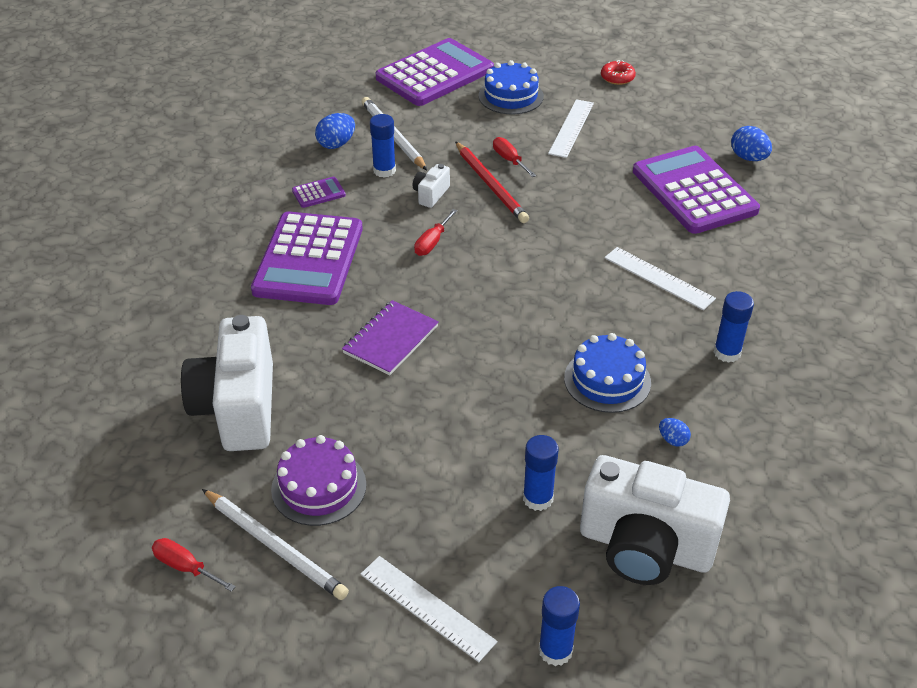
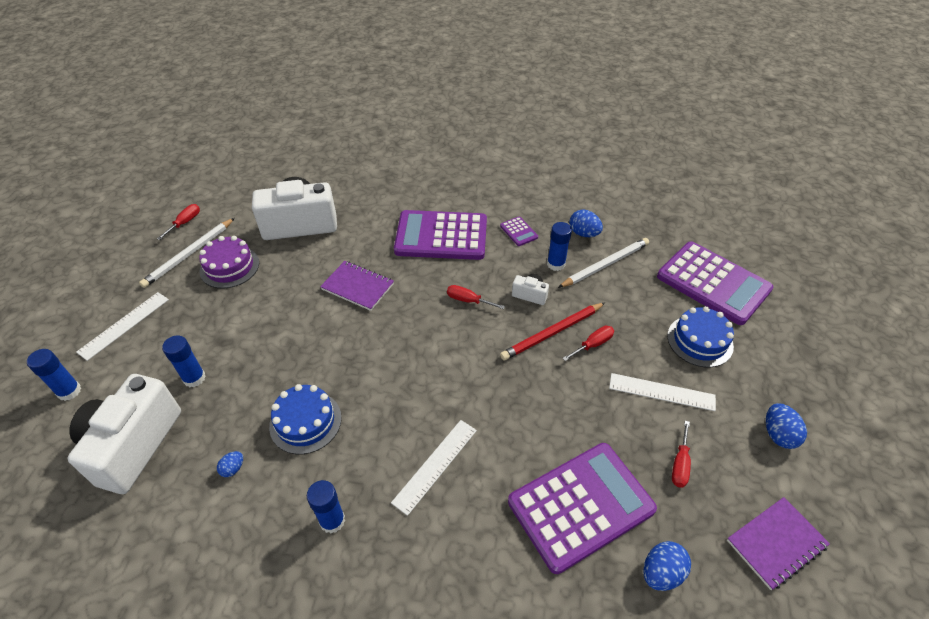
camera: 85 degrees right, 5 degrees up
(617, 77) = (778, 434): red donut -> blue egg
(649, 132) = (680, 464): none -> red screwdriver
(716, 100) = (776, 543): none -> purple notebook

